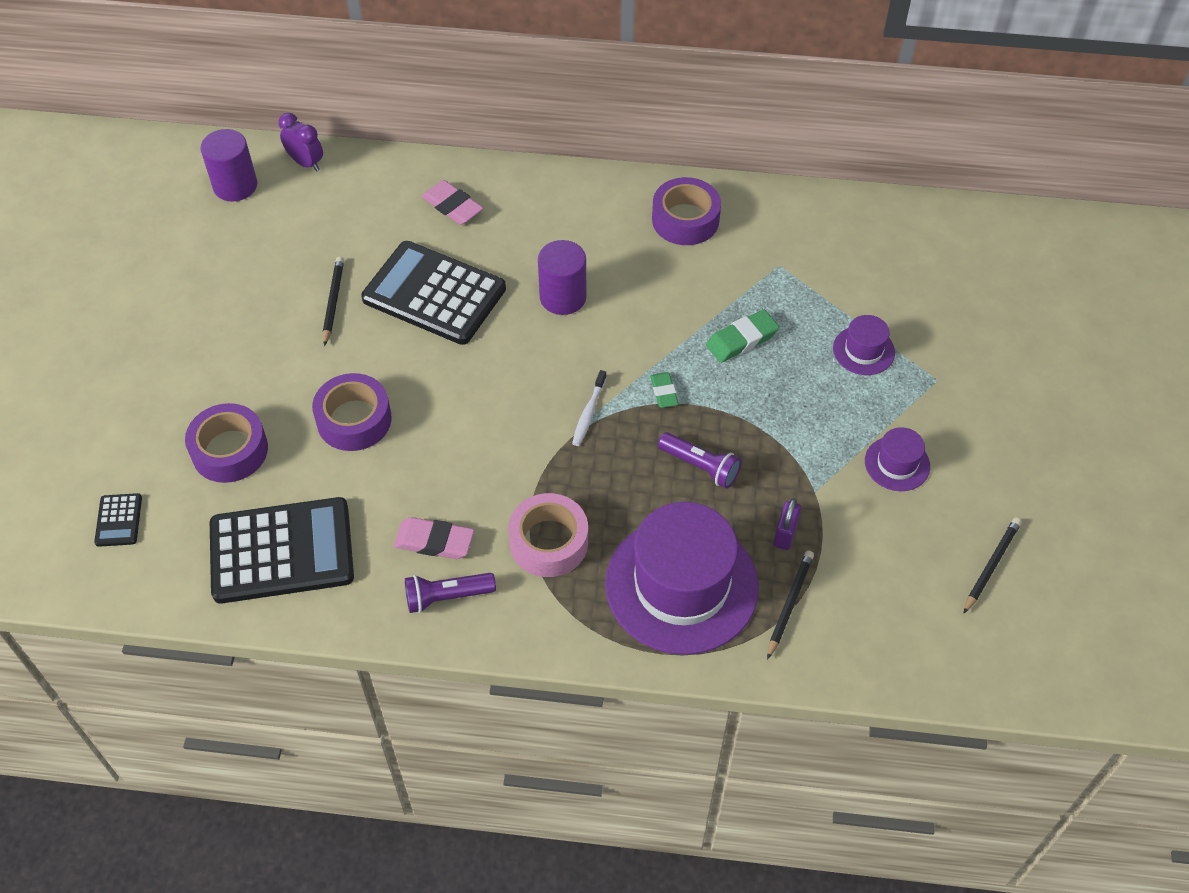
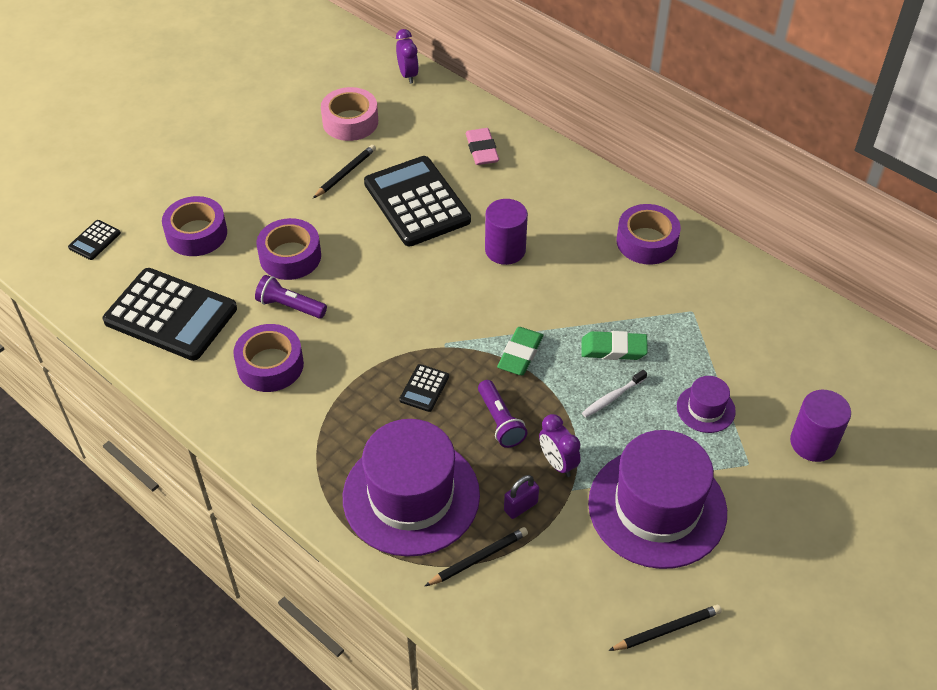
camera: 35 degrees right, 5 degrees down
(235, 186) = (349, 68): purple cylinder -> purple cylinder (813, 443)
(434, 541) = (270, 365): pink eraser -> purple tape
(447, 597) = (245, 406): purple flashlight -> purple flashlight (289, 306)
(549, 542) = (345, 410): pink tape -> pink tape (350, 122)
(589, 413) = (452, 339): white toothbrush -> white toothbrush (612, 397)
(604, 476) = (424, 388): none -> black calculator
(664, 392) = (520, 354): green eraser -> green eraser, size x1.56
(783, 475) = (557, 463): none -> purple clock
(897, 463) = (657, 507): purple hat -> purple hat, size x2.22

